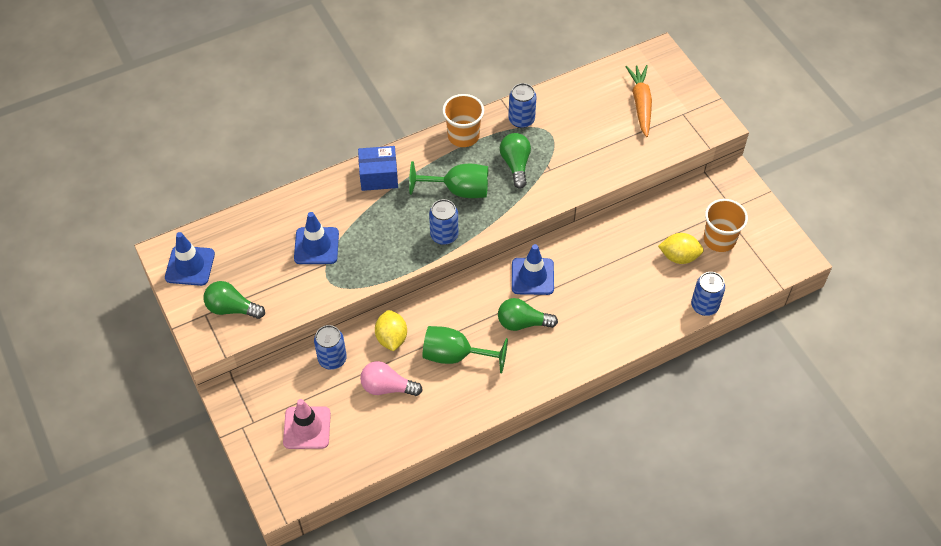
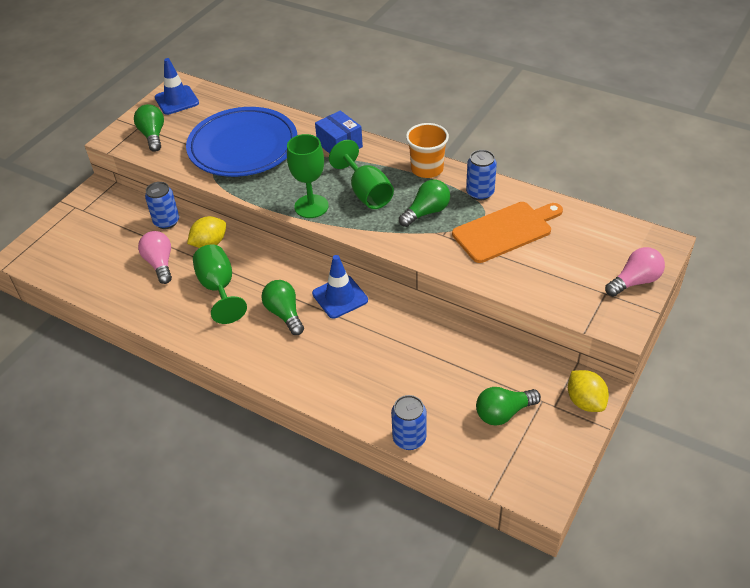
camera: 60 degrees right, 10 degrees down
(307, 428) = (94, 239): pink traffic cone -> none
(316, 246) = (243, 147): blue traffic cone -> blue plate
(444, 235) = (311, 206): blue can -> green goblet
(576, 130) = (505, 231): none -> orange cutting board
(640, 104) = (583, 258): orange carrot -> none
(679, 257) = (452, 390): yellow lemon -> yellow lemon (585, 401)
(684, 91) = (635, 281): none -> pink light bulb
(719, 239) = (503, 413): orange cup -> green light bulb

